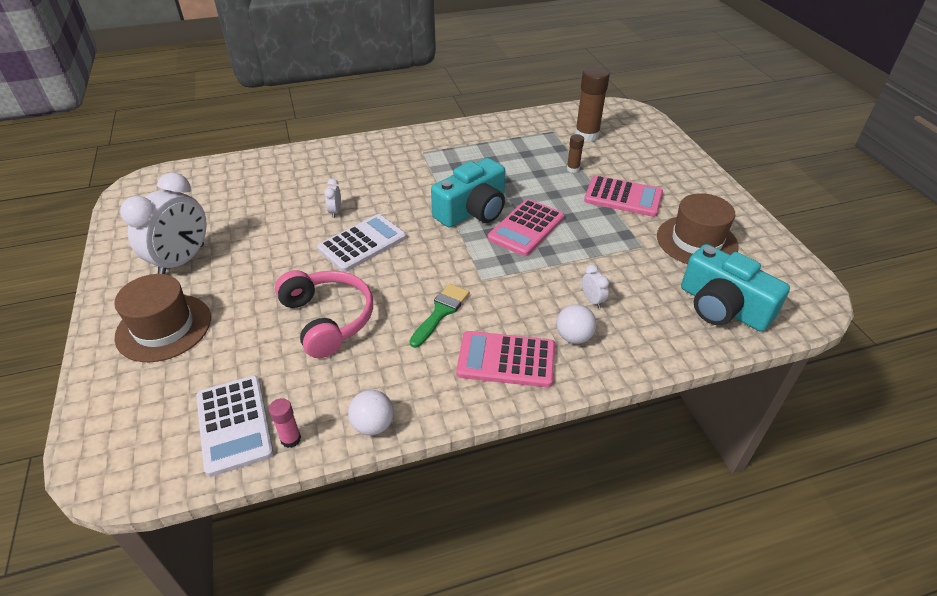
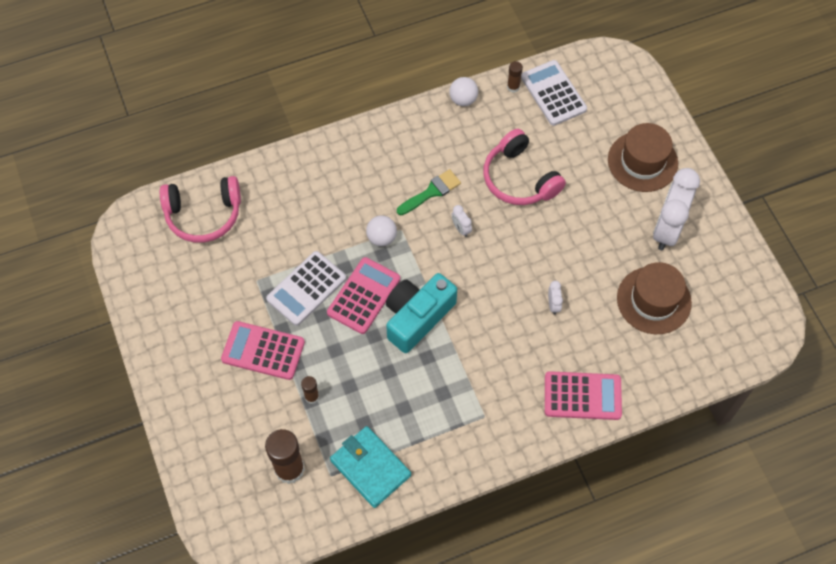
camera: 175 degrees right, 20 degrees up
(291, 439) = (513, 87): pink glue stick -> brown glue stick
(362, 243) = (514, 263): white calculator -> white calculator (306, 288)
(441, 312) = (431, 192): green brush -> green brush turned 150 degrees counterclockwise
(506, 360) = (378, 153): pink calculator -> pink calculator (582, 396)
(521, 133) = (370, 468): none -> turquoise wallet
(574, 337) = (327, 177): white ball -> white ball (381, 238)
(592, 300) = (309, 213): white clock -> white clock (461, 229)
(696, 241) = (204, 290): brown hat -> brown hat (654, 300)
(722, 307) = (203, 215): turquoise camera -> pink headphones

